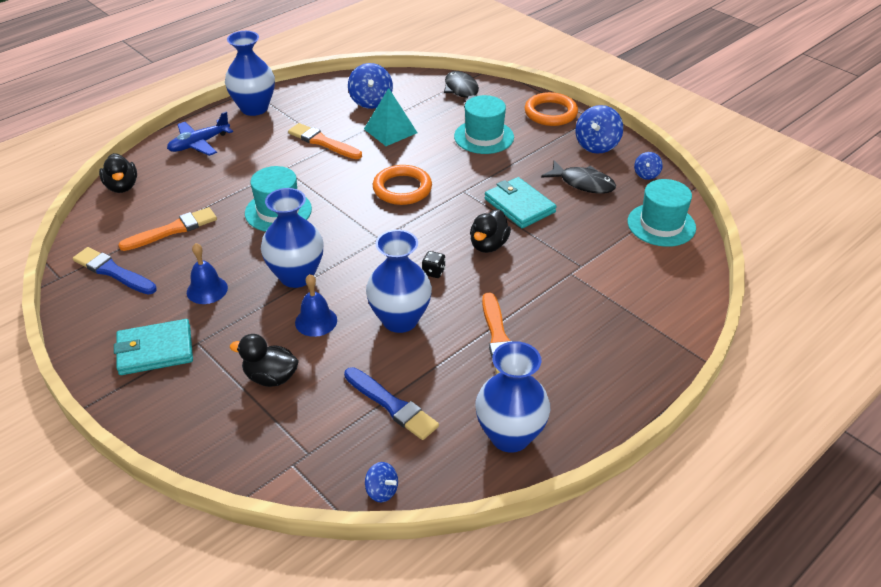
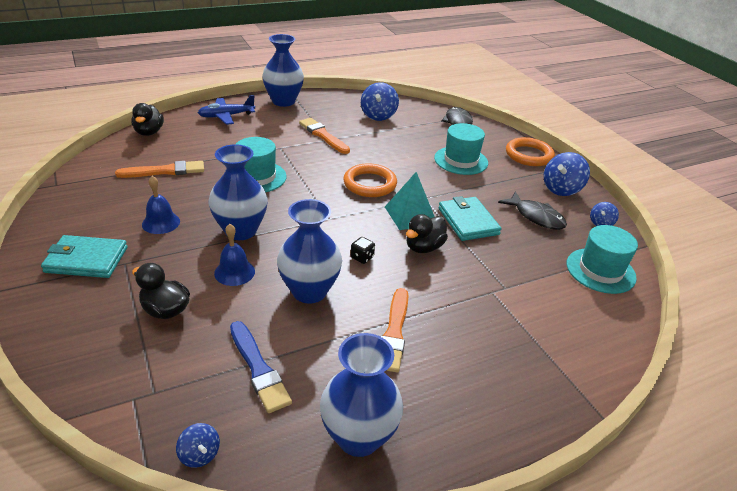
camera: 15 degrees right, 5 degrees down
(113, 272) = (98, 190): blue brush -> none
(390, 131) = (383, 139): turquoise pyramid -> turquoise pyramid (410, 215)

